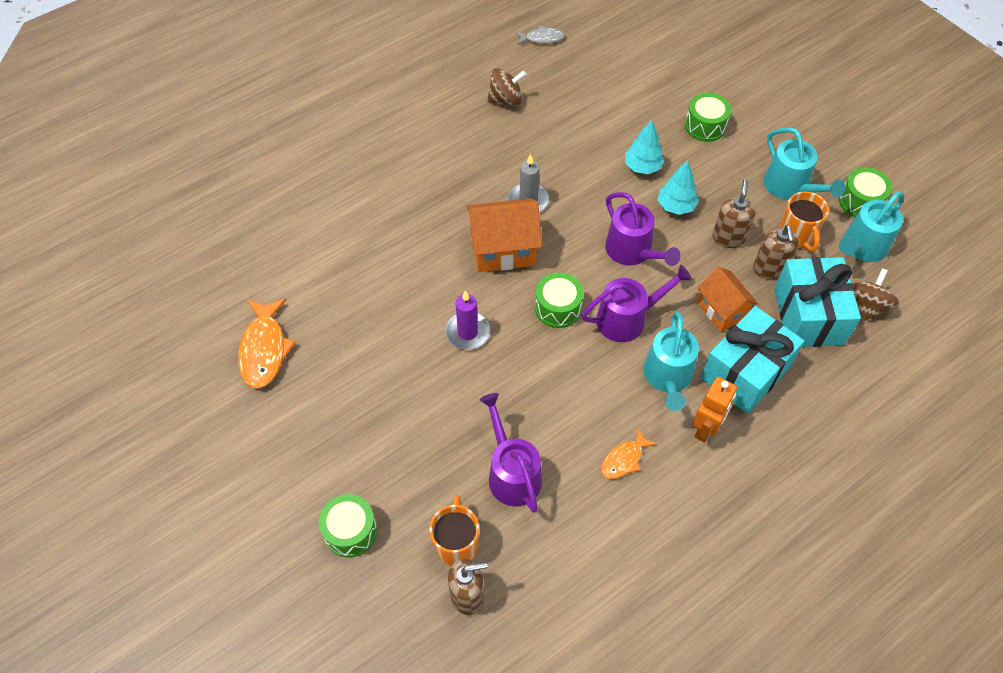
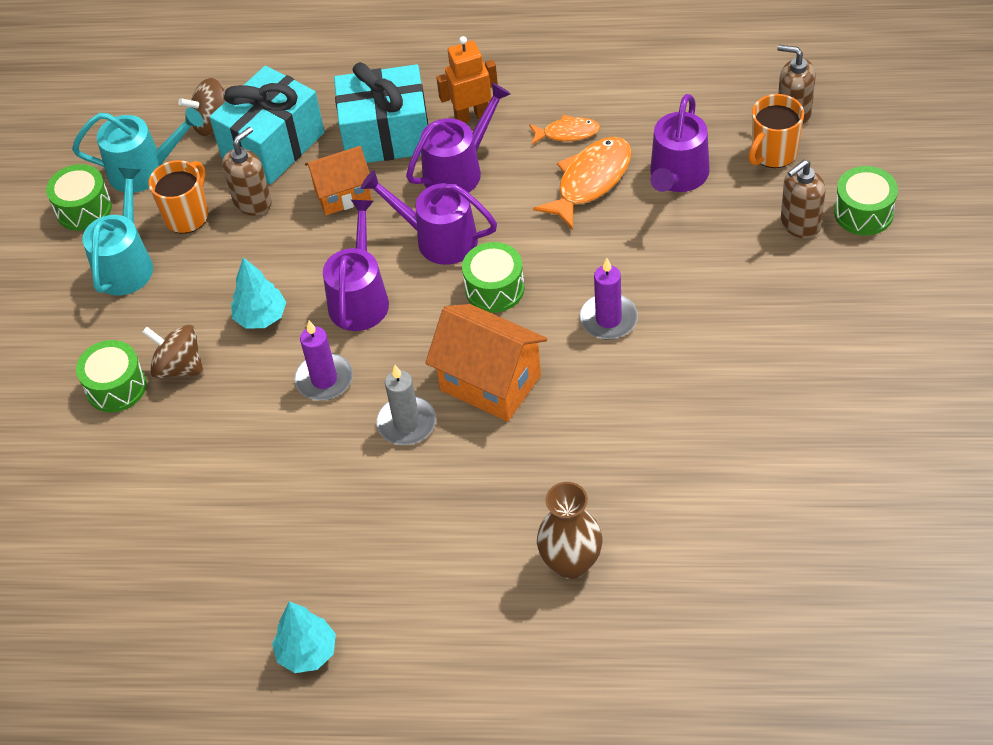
camera: 135 degrees left, 5 degrees down
(264, 350) = (843, 430): orange fish -> orange fish (590, 181)
(371, 186) = (571, 563): none -> brown vase
(506, 99) = (293, 582): brown spinning top -> brown spinning top (179, 366)
(542, 38) = (146, 652): grey fish -> none
(599, 195) = (324, 379): none -> purple candle
(642, 167) = (241, 383): turquoise tree -> turquoise tree (307, 652)
(668, 377) = (458, 170): turquoise watering can -> purple watering can
(721, 310) = (343, 194): orange house -> orange house turned 60 degrees clockwise
(728, 238) = (251, 253): brown soap dispenser -> brown soap dispenser (800, 224)

